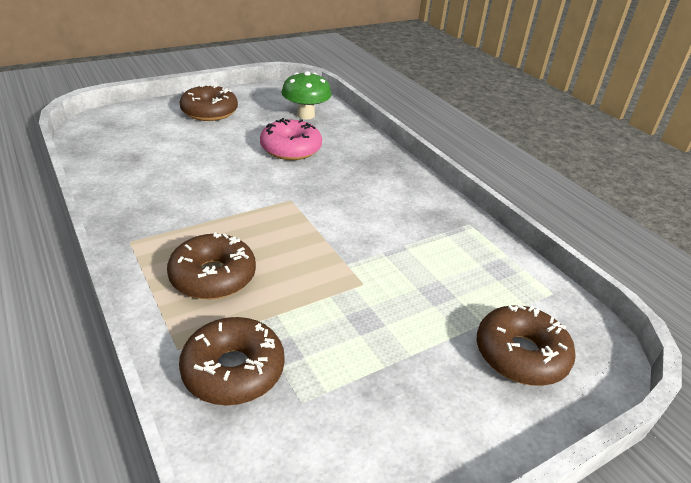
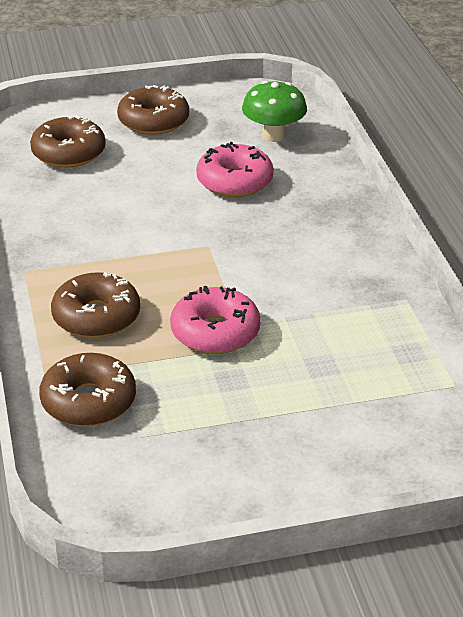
camera: 20 degrees right, 0 degrees up
(329, 275) = (215, 332): none -> pink donut
(521, 354) = (375, 435): brown donut -> brown donut (68, 153)

